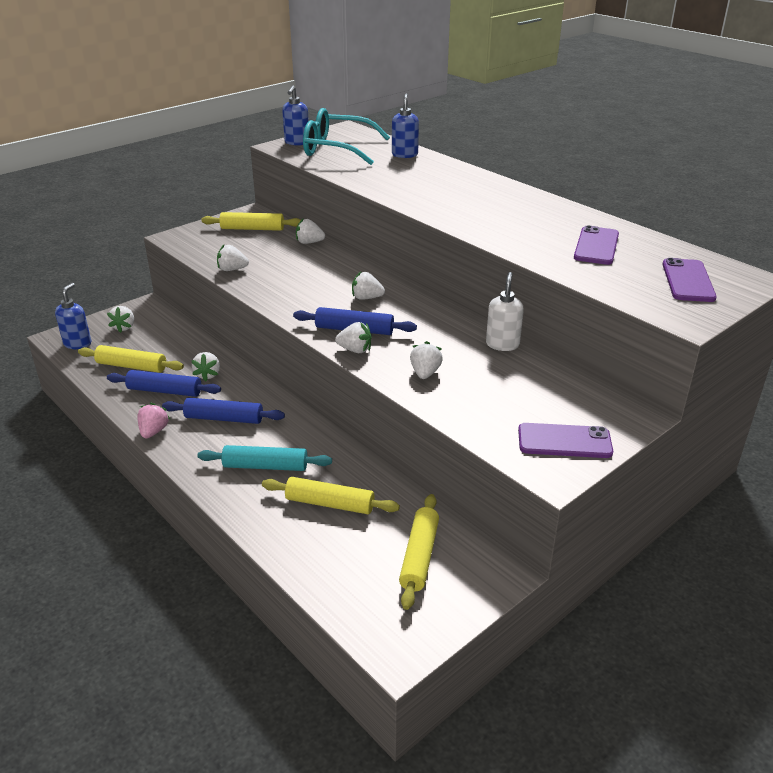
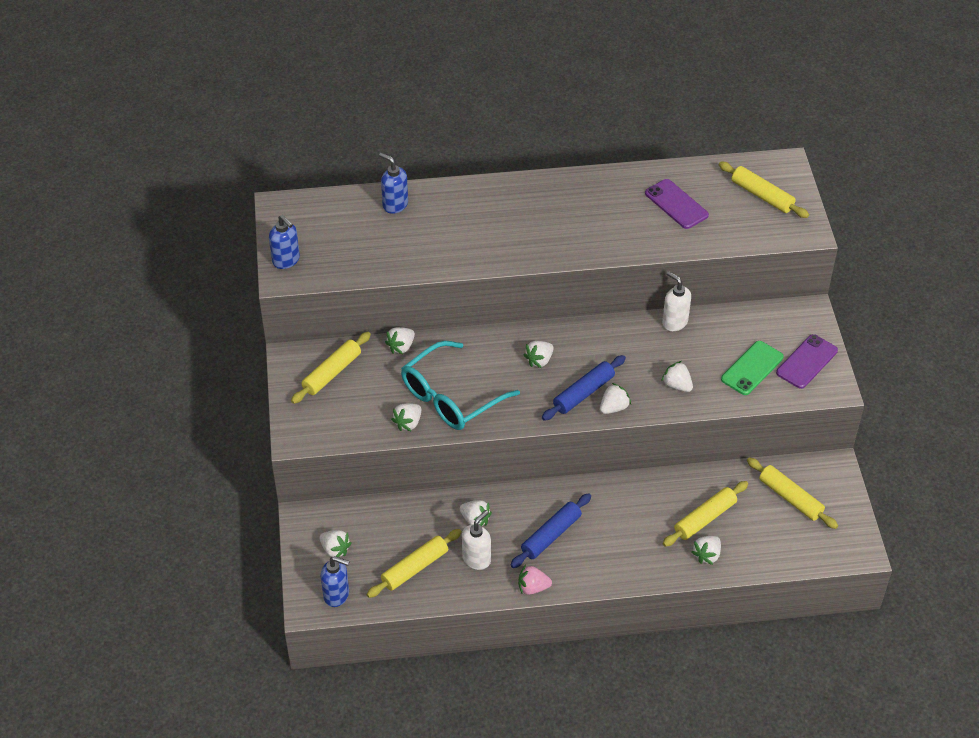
camera: 55 degrees left, 15 degrees up
(78, 344) = (336, 595): blue soap dispenser -> blue soap dispenser turned 150 degrees clockwise
(154, 431) = (533, 587): pink strawberry -> pink strawberry turned 45 degrees counterclockwise
(164, 391) = (476, 559): blue rolling pin -> white soap dispenser
(265, 466) = (634, 536): turquoise rolling pin -> none
(282, 524) = (707, 555): none -> white strawberry
(337, 149) = (334, 241): turquoise glasses -> turquoise glasses (451, 397)
(506, 409) = (752, 368): none -> green phone
(688, 281) = (762, 195): purple phone -> yellow rolling pin

